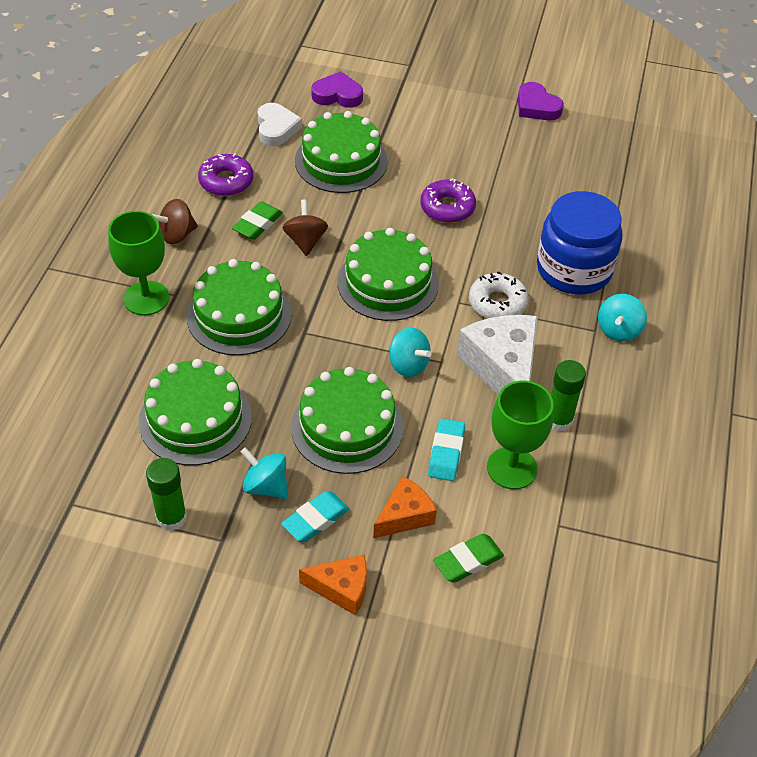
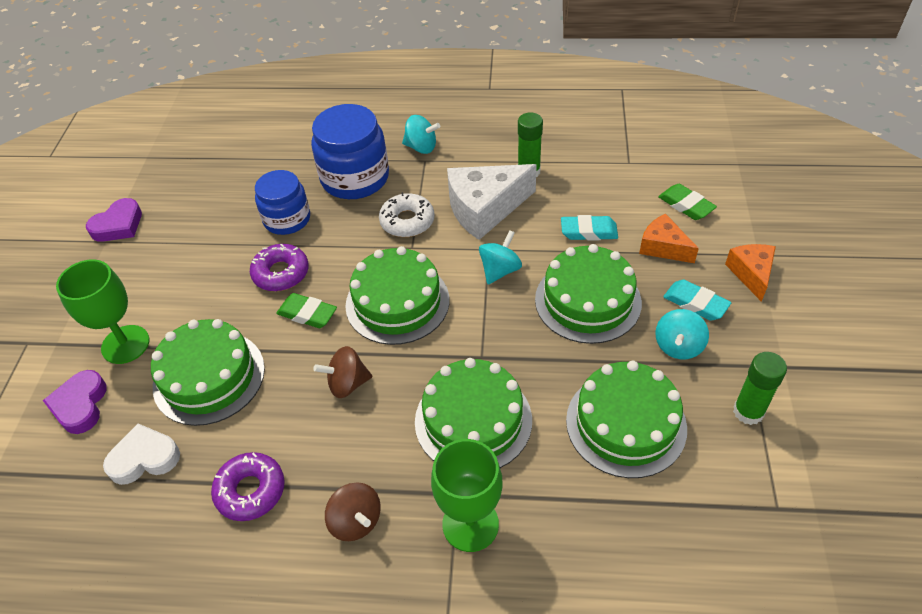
camera: 95 degrees left, 0 degrees up
(257, 224) = (325, 437): green eraser -> green eraser (307, 314)
(512, 468) = (587, 192): green goblet -> green goblet (125, 344)
(520, 215) = (287, 219): none -> blue jar

